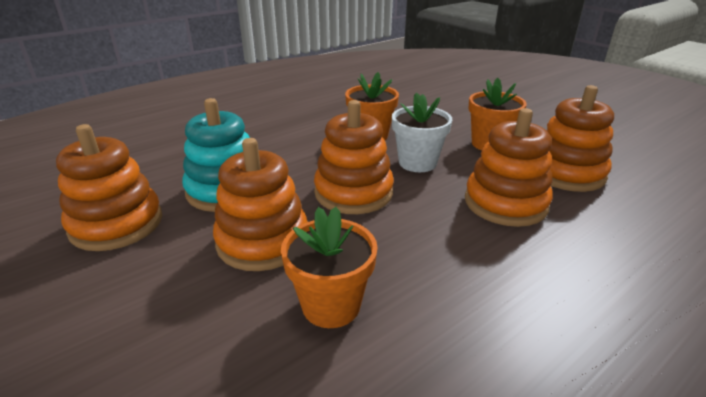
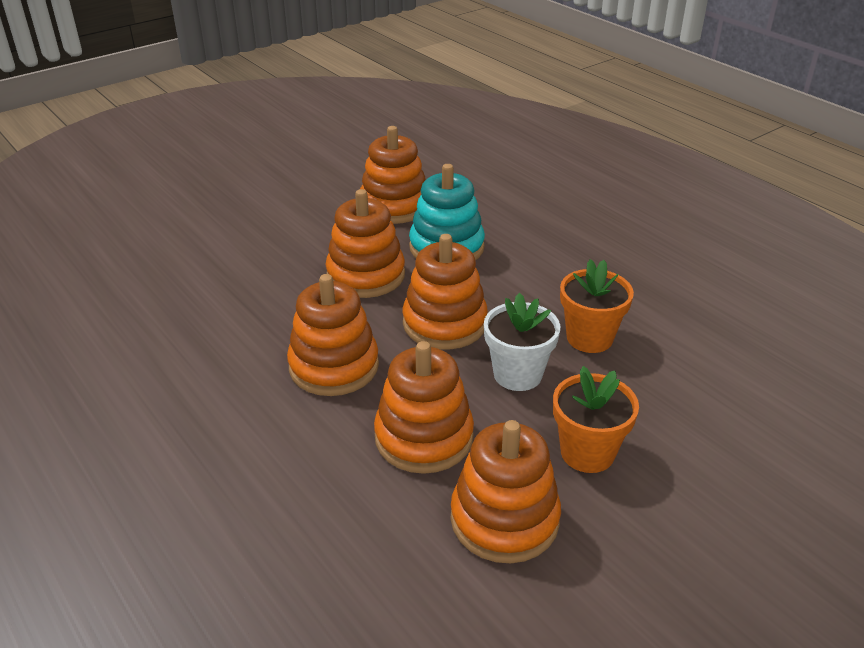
camera: 90 degrees right, 5 degrees up
(331, 305) = (284, 313): orange flower pot -> none
(427, 256) = (334, 366): none -> orange stacking toy

